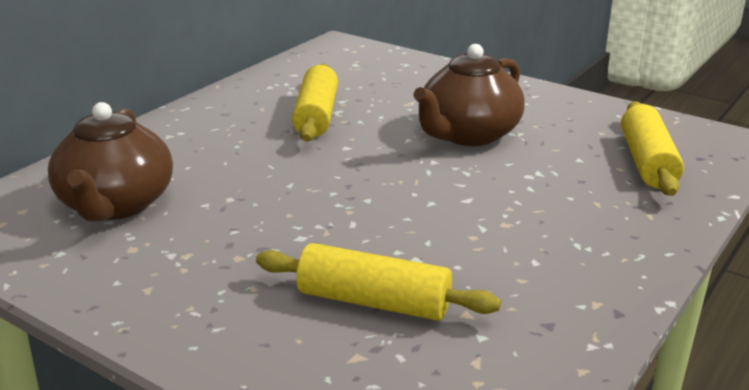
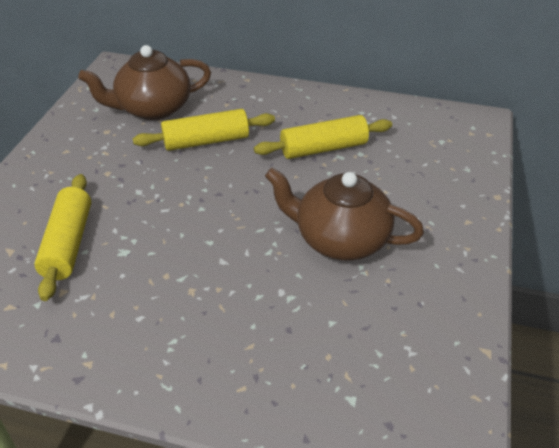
camera: 70 degrees right, 15 degrees up
(647, 162) = (352, 377): yellow rolling pin -> yellow rolling pin (206, 141)

